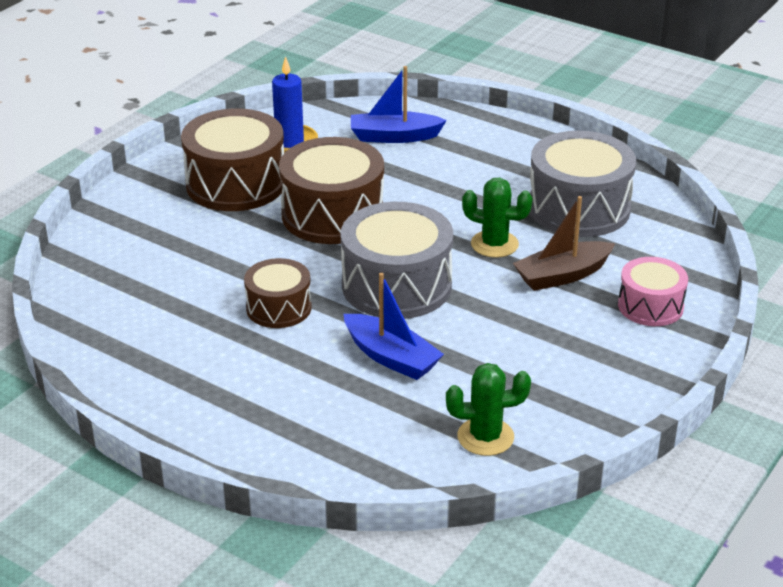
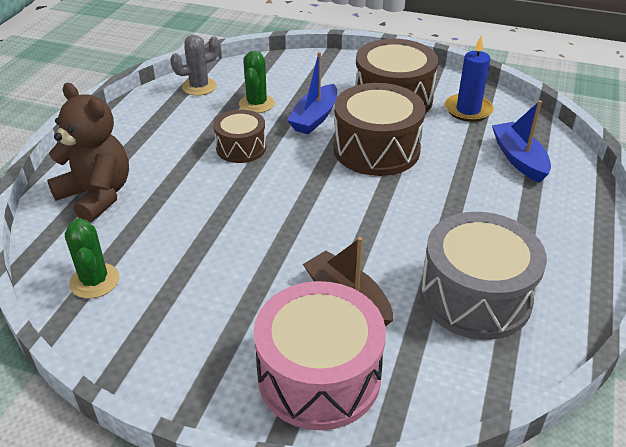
camera: 75 degrees right, 5 degrees up
(105, 327) = (199, 87): none -> grey cactus
(324, 432) = (97, 195): none -> brown teddy bear
(391, 357) = (192, 212): blue boat -> blue boat (314, 117)
(396, 285) = (291, 198): grey drum -> none
(494, 244) = (378, 245): green cactus -> green cactus (256, 104)
(650, 306) = (319, 375): pink drum -> pink drum, size x1.73

